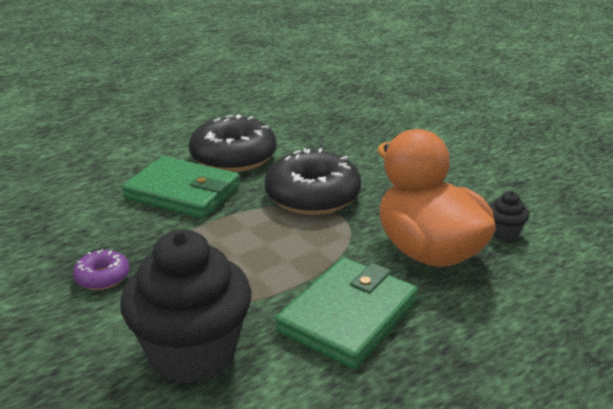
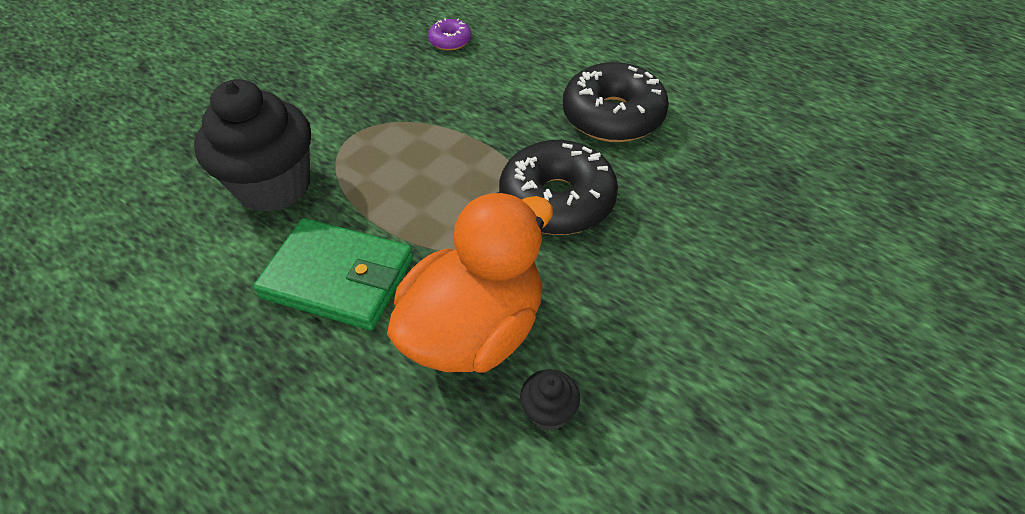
camera: 75 degrees right, 20 degrees up
(103, 277) = (365, 103): purple donut -> purple donut (450, 41)
(182, 192) = (519, 103): green wallet -> none

